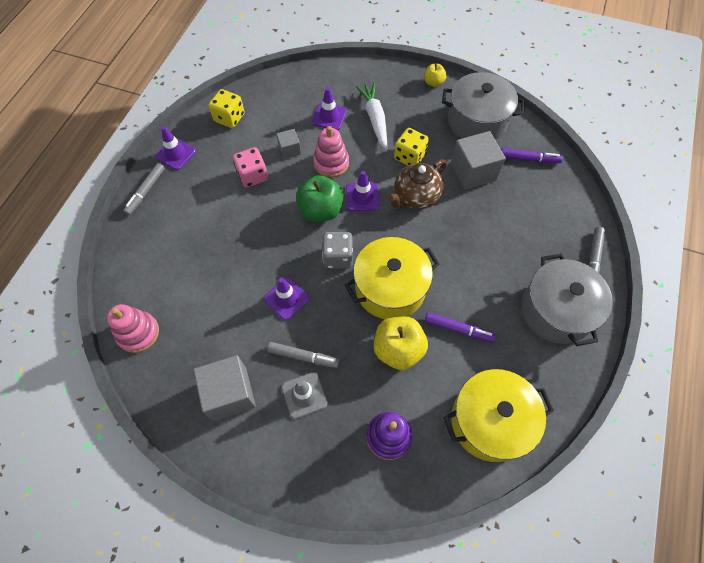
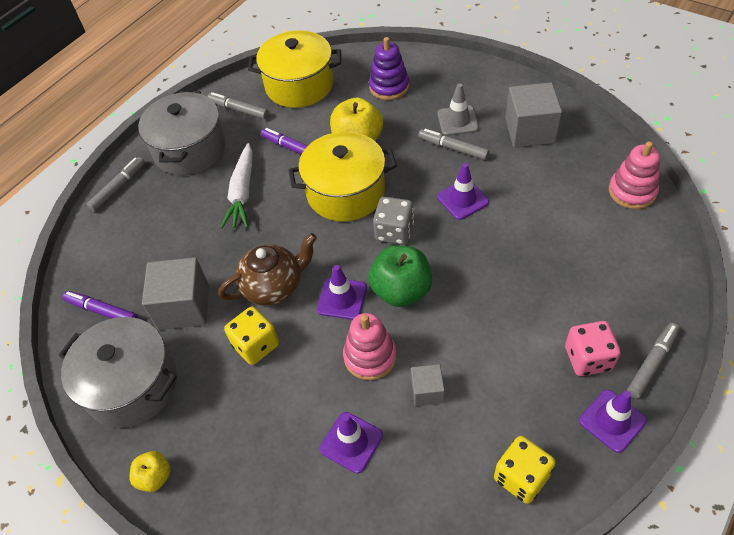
camera: 160 degrees left, 10 degrees down
(252, 176) = (489, 358): pink dice -> pink dice (588, 358)
(375, 119) = (280, 421): white carrot -> white carrot (242, 193)
(537, 371) = (238, 110): none -> grey marker

